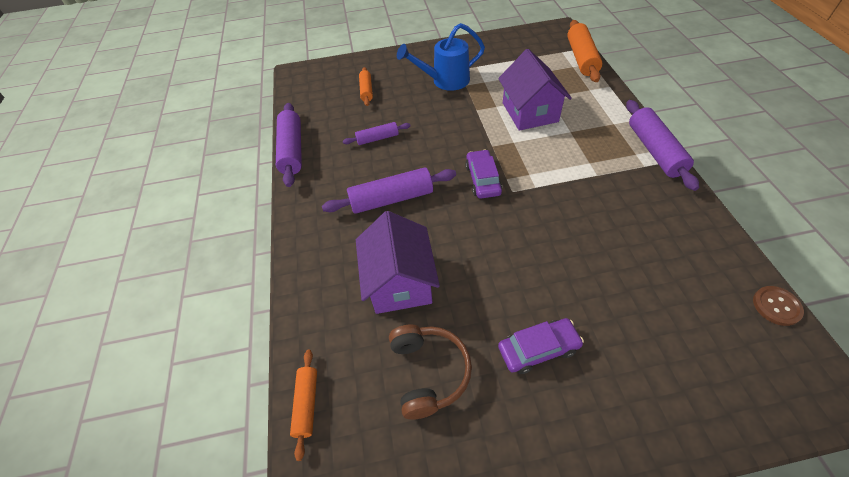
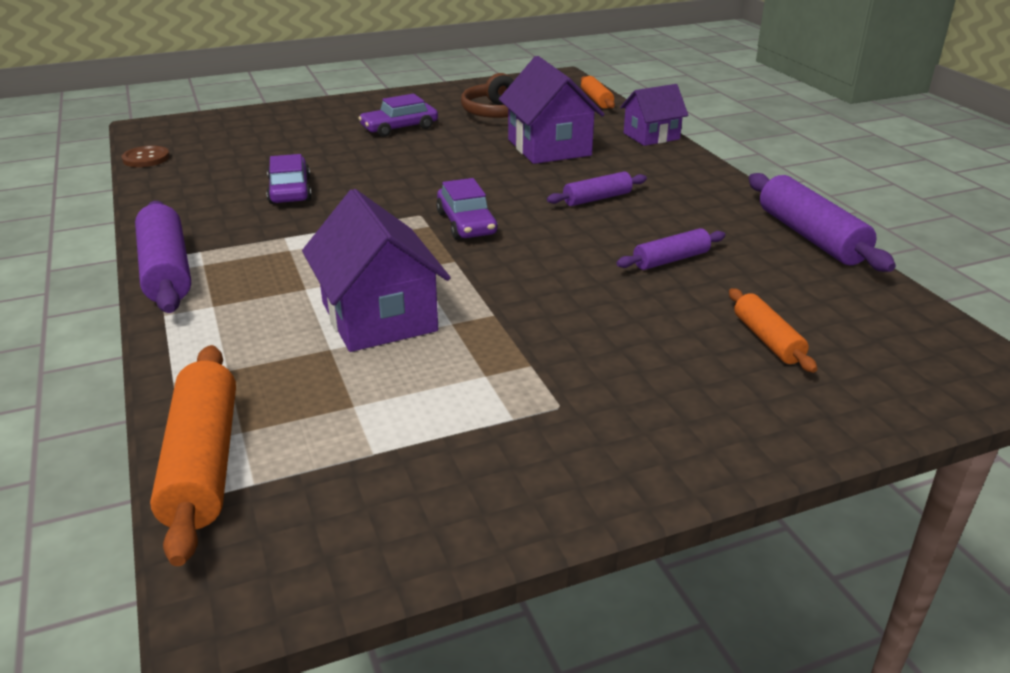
camera: 165 degrees right, 20 degrees down
(302, 294) = (651, 136): none -> purple house
(391, 199) = (597, 199): purple rolling pin -> purple rolling pin, size x0.58
(445, 81) = (586, 373): blue watering can -> none
(613, 232) = (290, 190): none -> purple car

